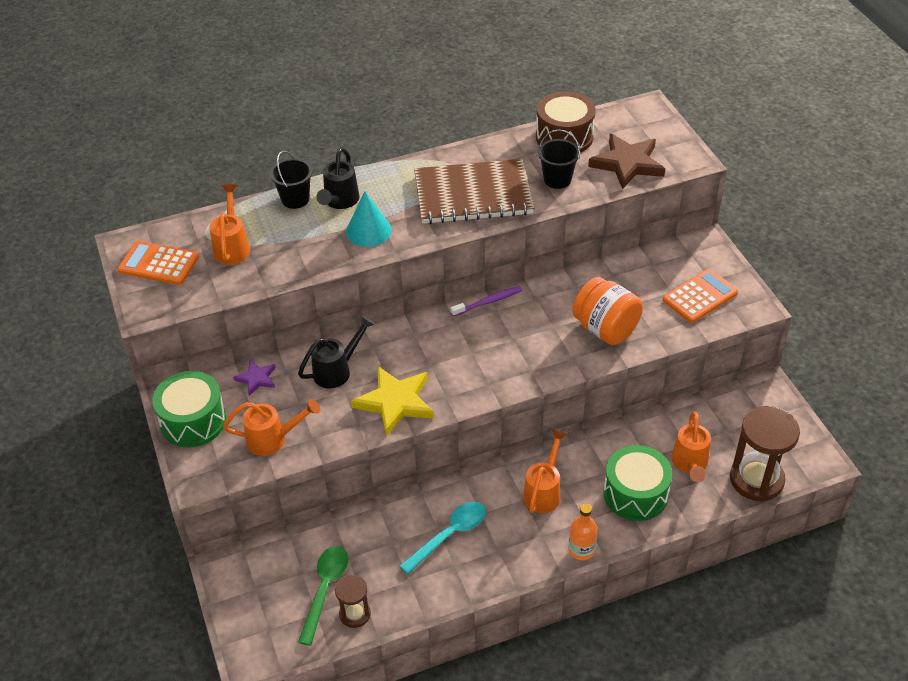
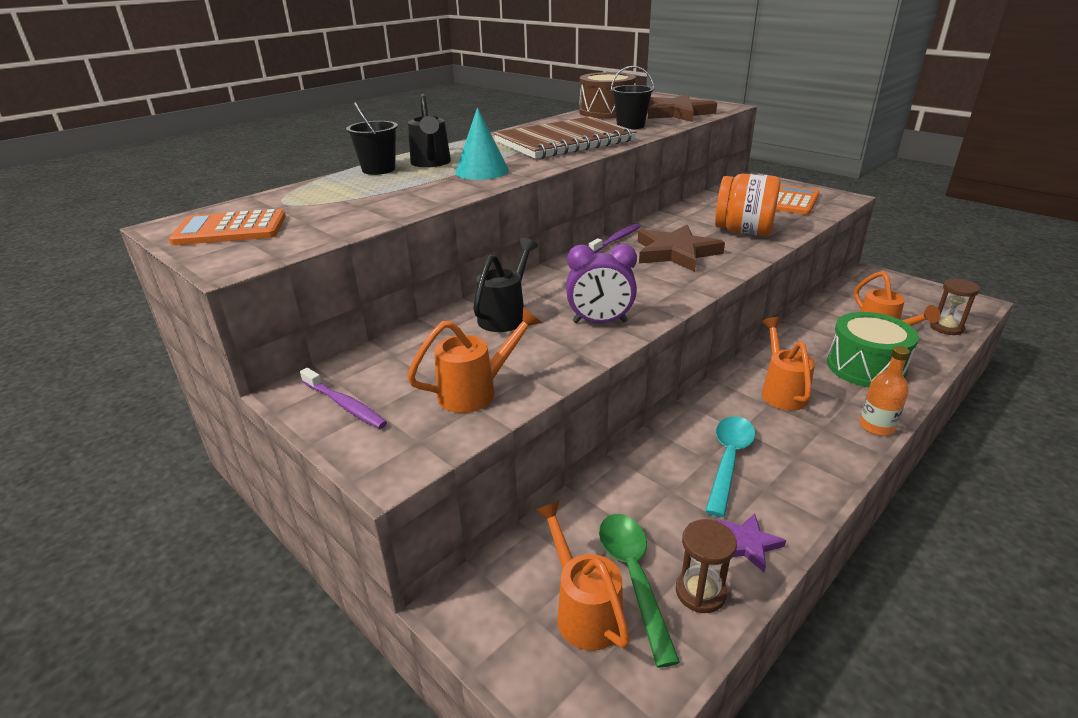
camera: 25 degrees left, 15 degrees down
(193, 421) = (345, 405): green drum -> purple toothbrush
(232, 246) = (326, 203): orange watering can -> orange watering can (583, 609)
(256, 379) = (409, 345): purple star -> purple star (747, 544)
(395, 402) = (600, 322): yellow star -> purple clock
(521, 338) = (676, 252): none -> brown star
(756, 479) = (946, 328): brown hourglass -> brown hourglass, size x0.54

